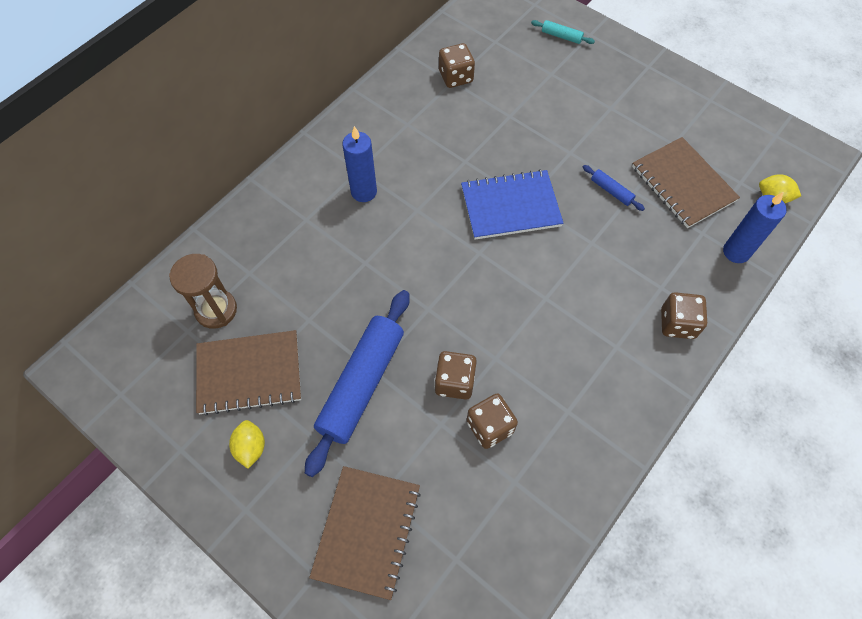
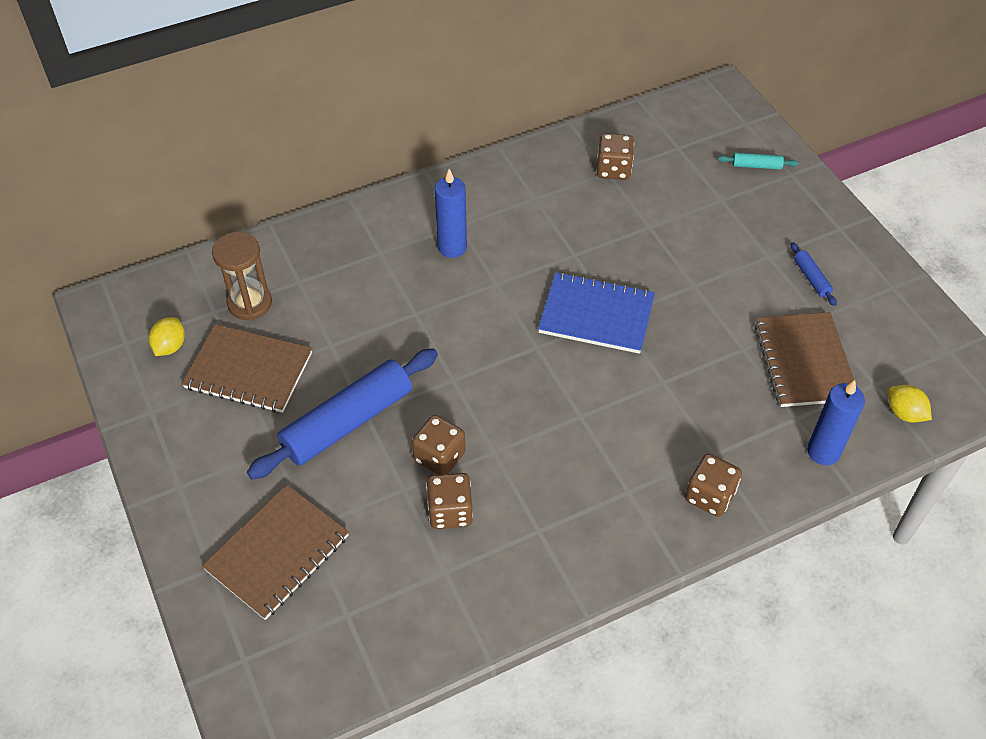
camera: 25 degrees right, 10 degrees down
(251, 448) = (213, 435): yellow lemon -> yellow lemon (170, 346)
(561, 36) = (756, 166): turquoise rolling pin -> turquoise rolling pin turned 45 degrees counterclockwise
(611, 191) = (717, 339): blue rolling pin -> blue rolling pin (811, 278)

